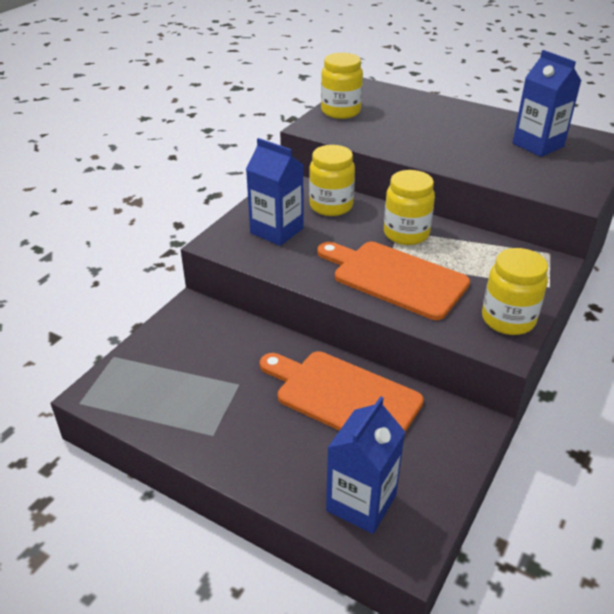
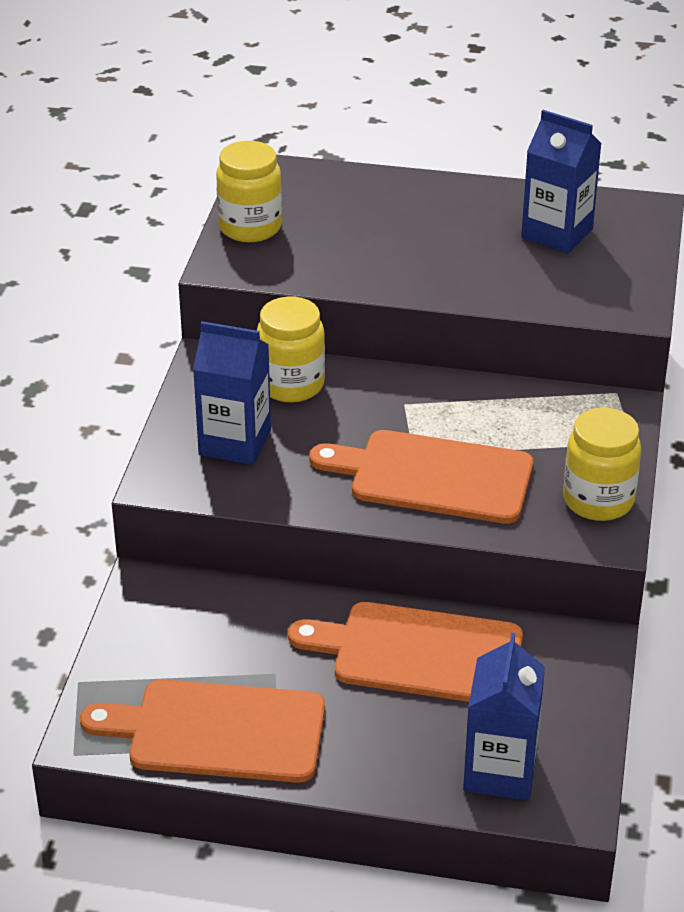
camera: 20 degrees left, 0 degrees up
(178, 414) = (217, 732): none -> orange cutting board
(406, 234) = (417, 406): yellow jar -> none

